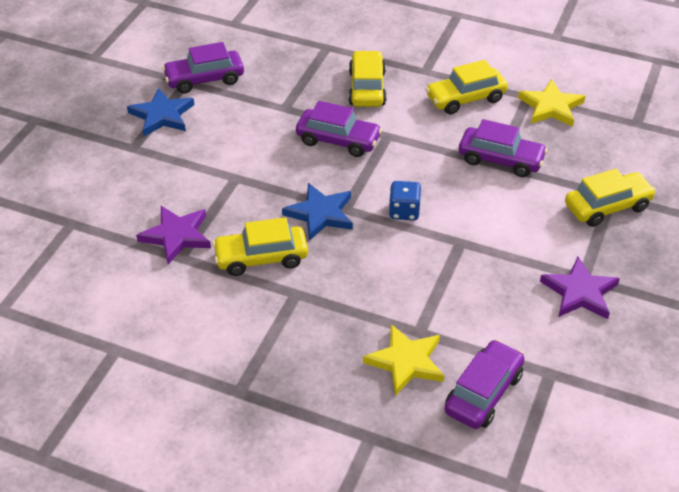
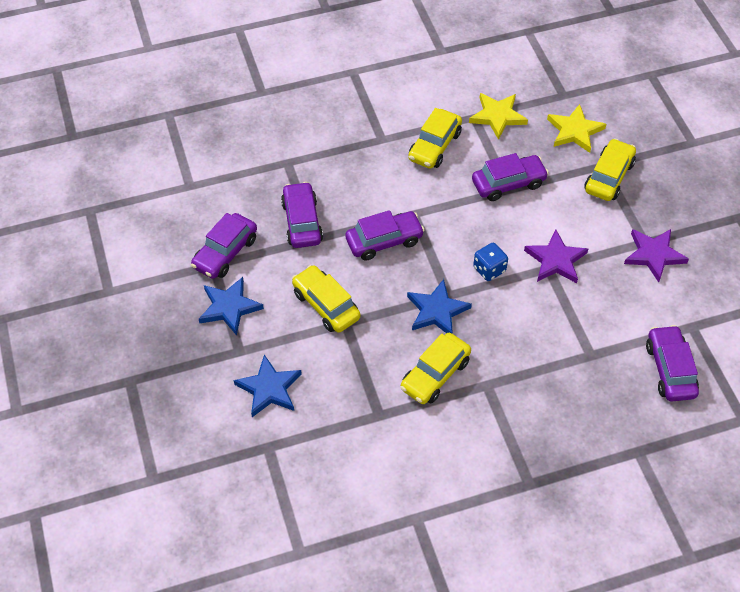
camera: 40 degrees left, 10 degrees up
(122, 185) = (269, 388): none -> blue star
(177, 236) = (358, 400): purple star -> purple star (556, 260)
(288, 91) = (302, 222): none -> purple car
(367, 88) = (356, 181): yellow car -> yellow car (326, 305)
(406, 362) = (605, 383): yellow star -> yellow star (574, 131)

